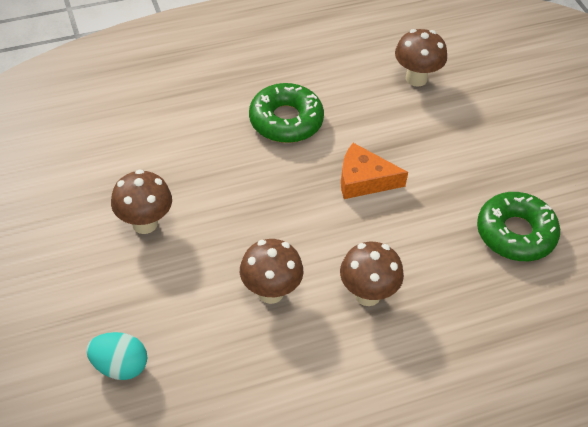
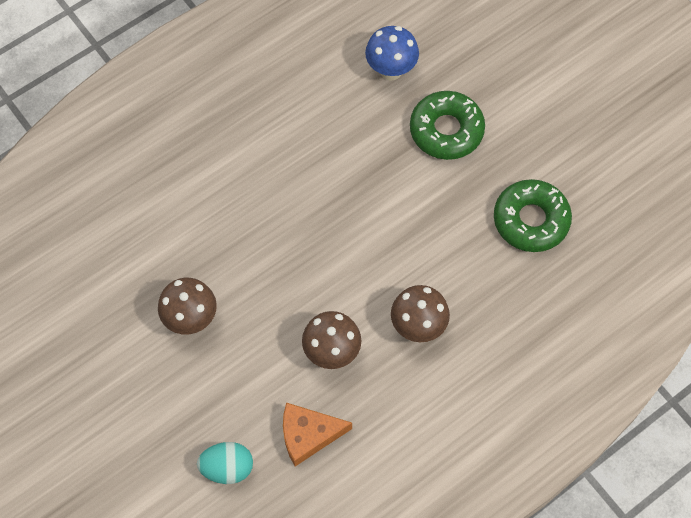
camera: 15 degrees left, 15 degrees up
(286, 120) = (281, 161): green donut -> green donut (446, 130)
(364, 180) = (377, 206): orange cheese -> orange cheese (308, 435)
(416, 78) = (391, 70): brown mushroom -> blue mushroom

